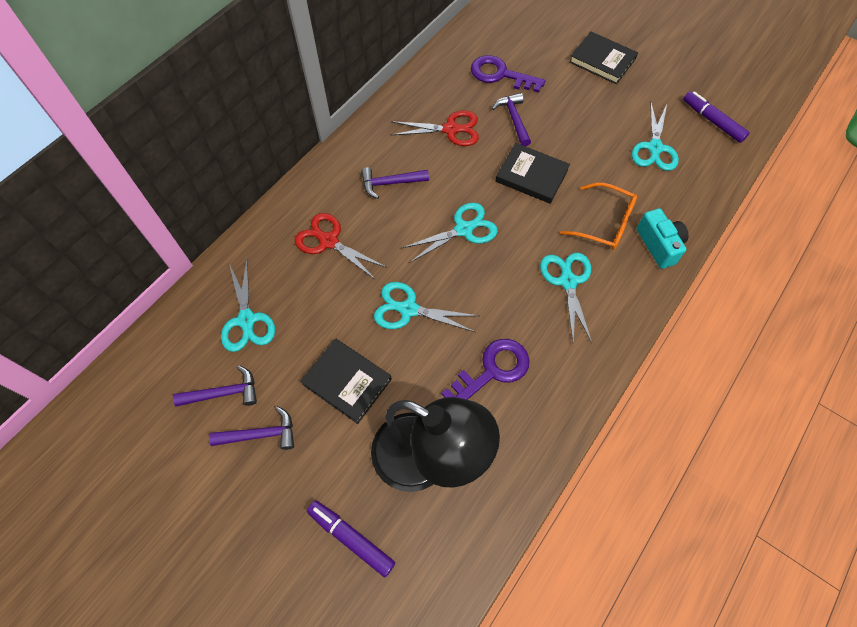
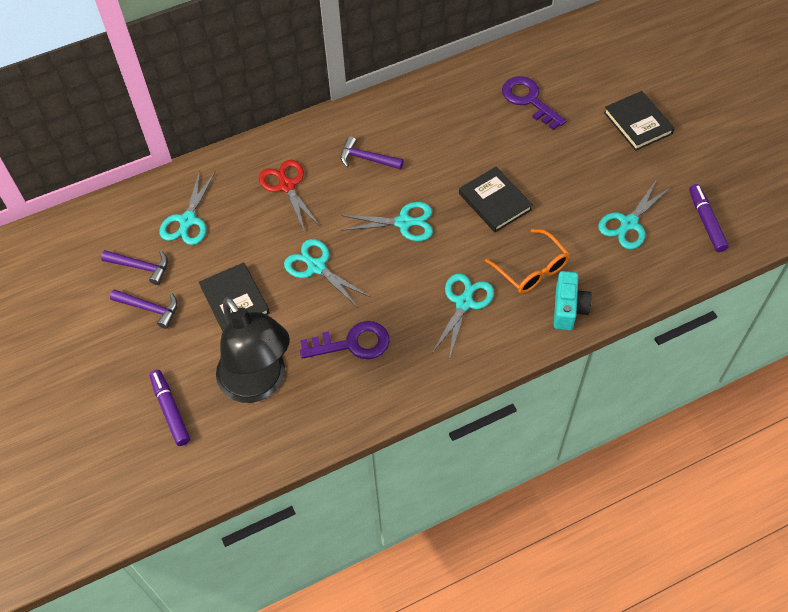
camera: 30 degrees right, 5 degrees down
(450, 129) = (449, 132): red scissors -> none
(513, 119) = (513, 145): purple hammer -> none

